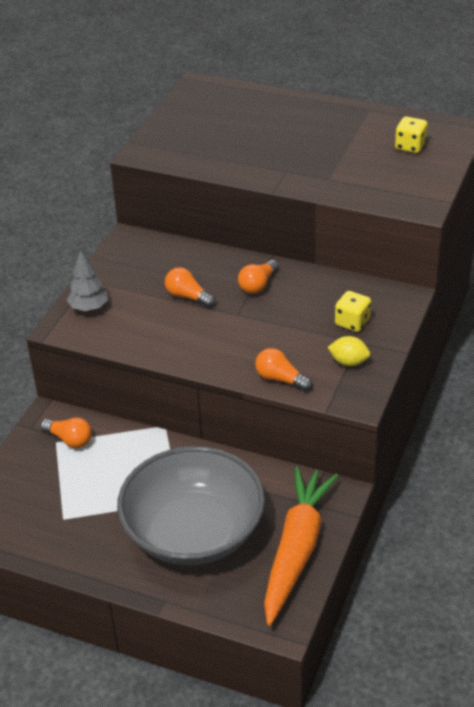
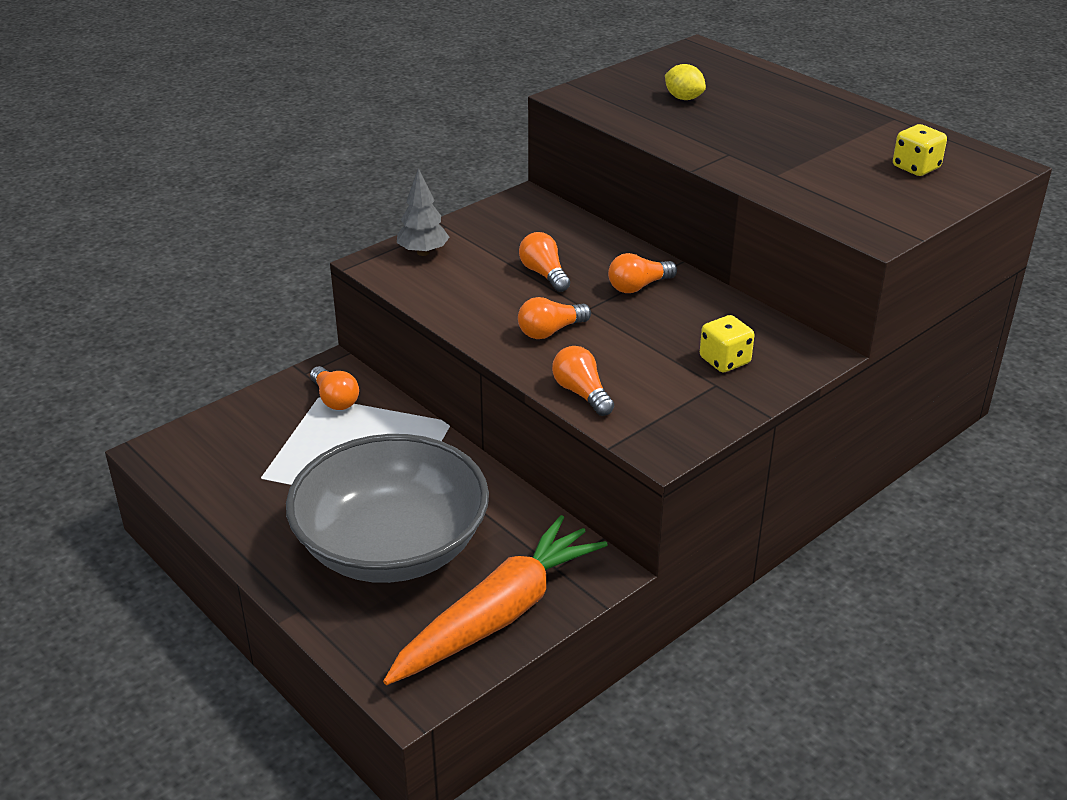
camera: 25 degrees right, 5 degrees down
(226, 340) = (550, 331): none -> orange light bulb
(348, 362) = (684, 402): yellow lemon -> yellow lemon (683, 98)

